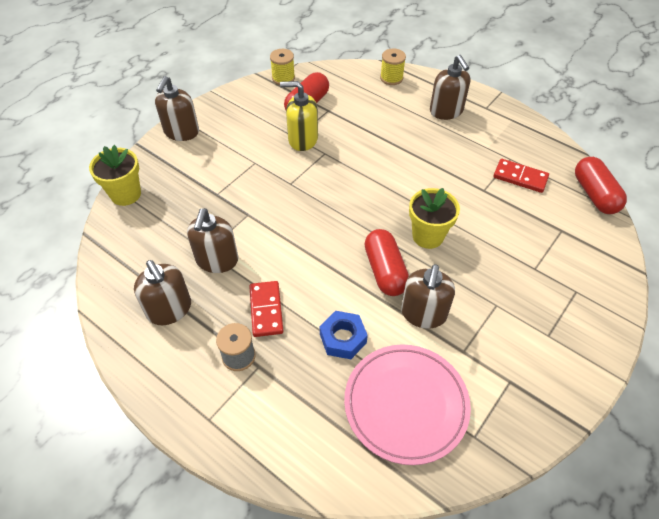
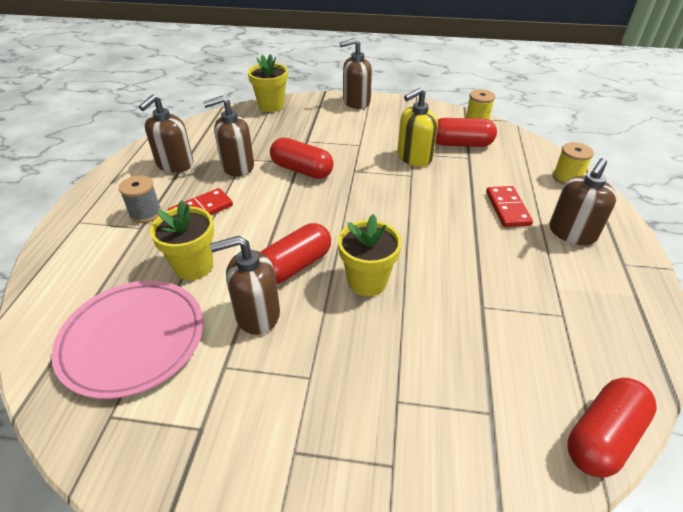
camera: 60 degrees right, 10 degrees down
(261, 216) = (302, 170): none -> red capsule
(302, 139) = (414, 157): yellow soap dispenser -> yellow soap dispenser turned 105 degrees counterclockwise
(343, 338) = (193, 266): blue nut -> yellow flower pot
(520, 177) = (540, 335): red domino -> red domino (507, 208)

